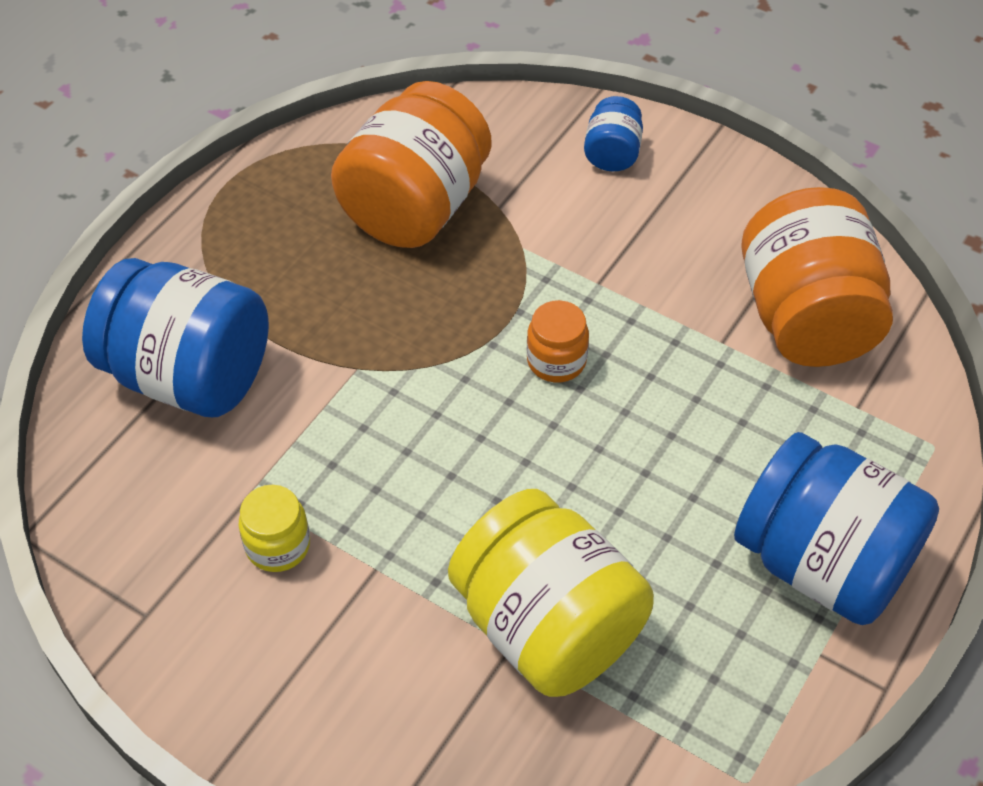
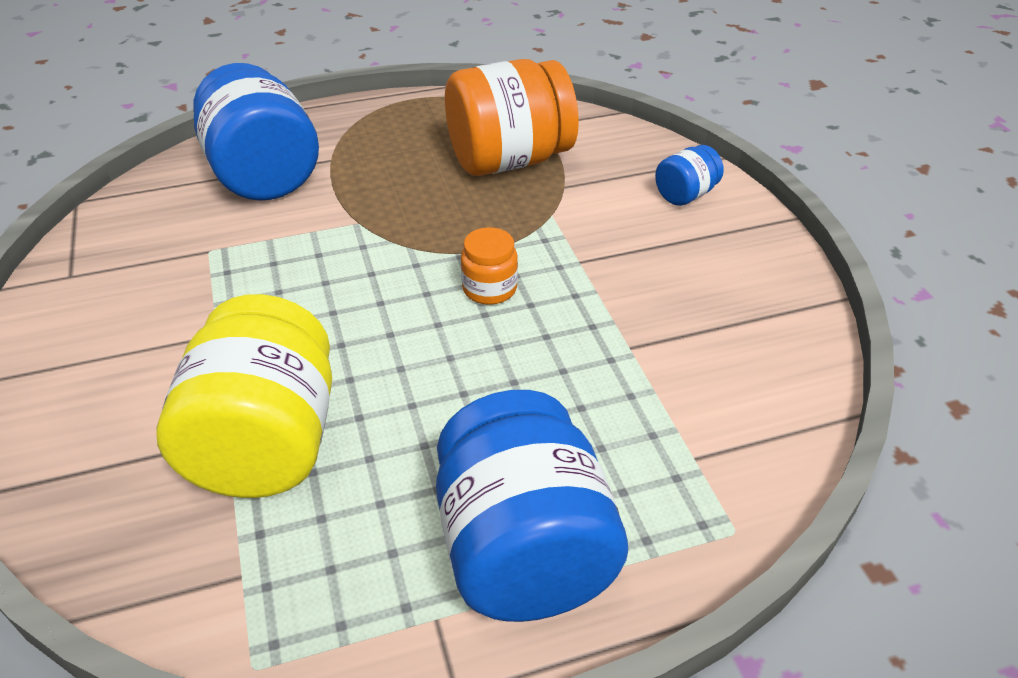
camera: 40 degrees right, 10 degrees down
(278, 545) = (183, 286): yellow jar -> none
(806, 317) = (722, 370): orange jar -> none

